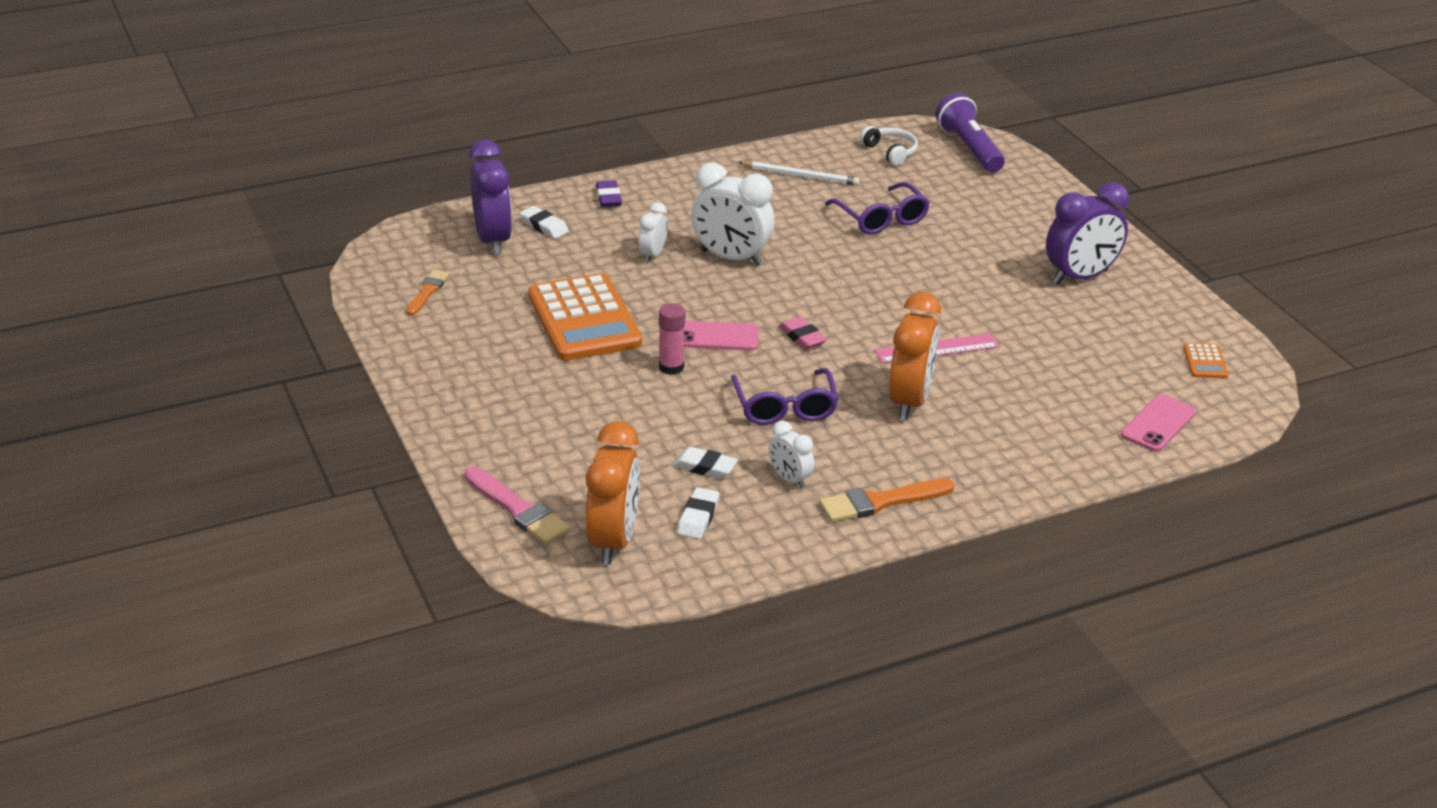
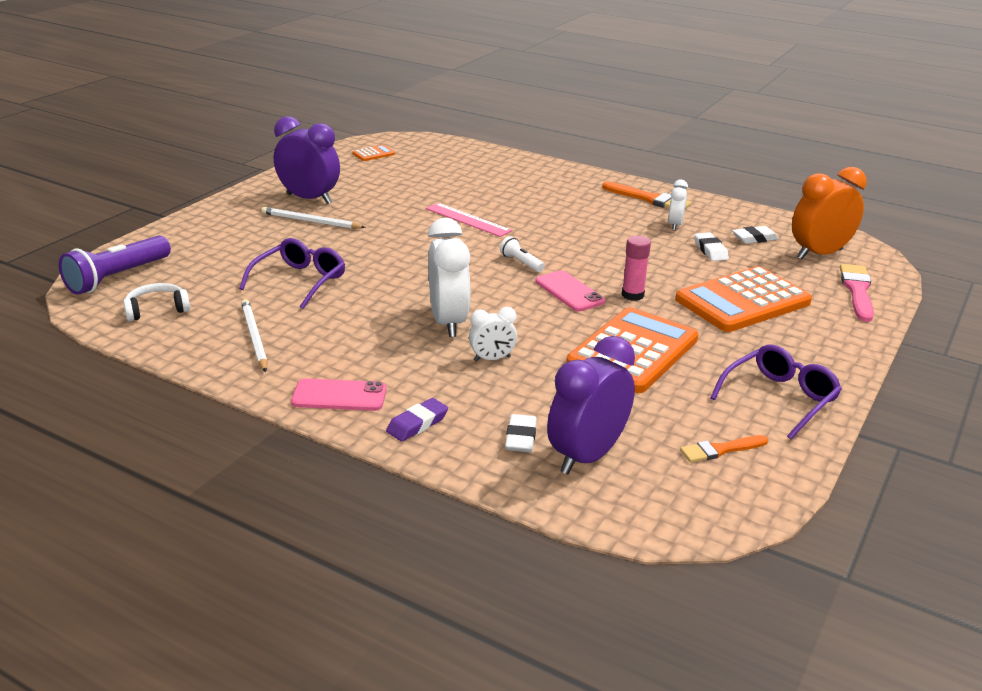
camera: 125 degrees left, 5 degrees down
(587, 423) = (743, 301): none -> orange calculator
(785, 407) = (610, 245): purple glasses -> purple glasses (780, 398)
(802, 337) = (521, 263): pink eraser -> white flashlight
(891, 152) = (157, 309): white headphones -> white headphones turned 45 degrees clockwise
(909, 401) = (541, 214): orange clock -> none
(1015, 260) = (311, 221): none -> white pencil
(1158, 424) = (458, 154): pink phone -> pink phone (339, 396)

